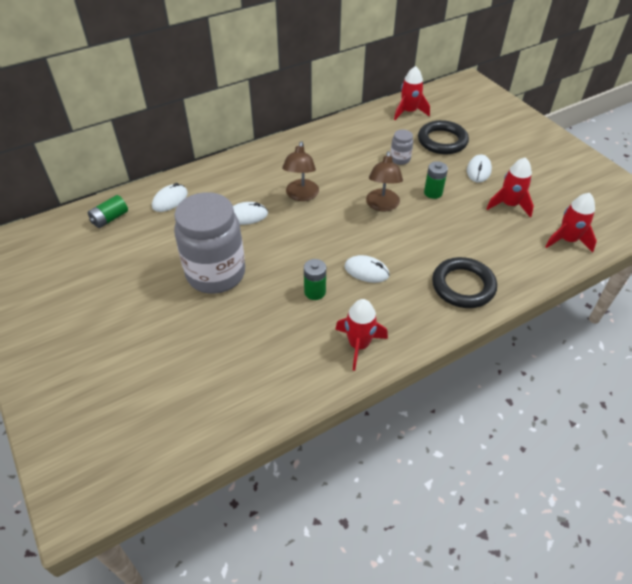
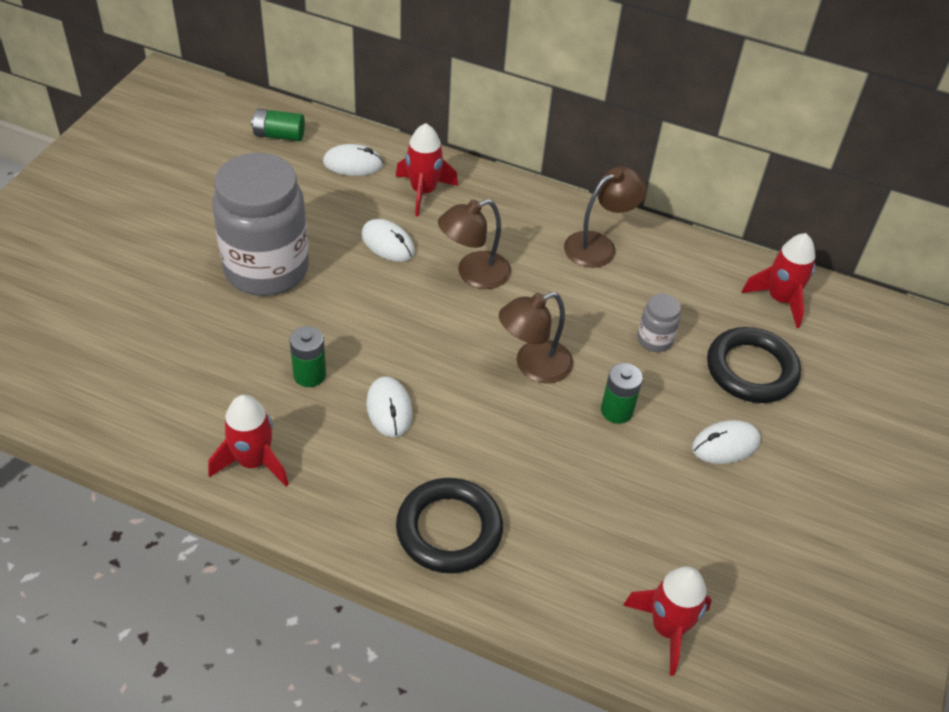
camera: 50 degrees right, 0 degrees up
(324, 145) = (599, 245): none -> brown lamp
(509, 205) = (680, 517): red rocket -> red rocket (423, 192)

